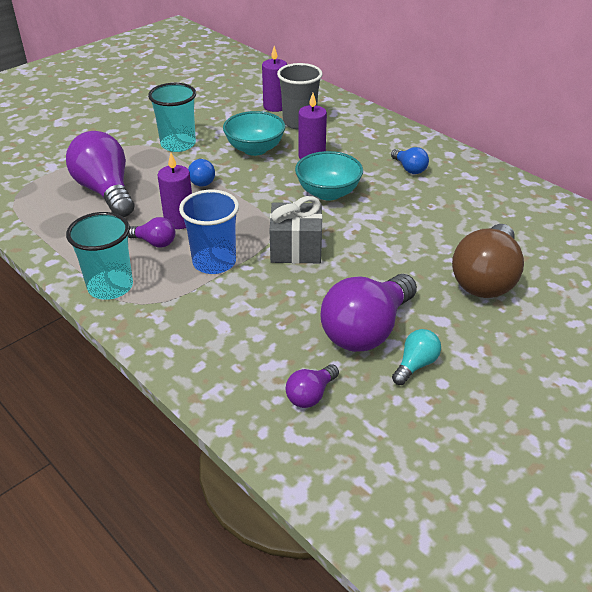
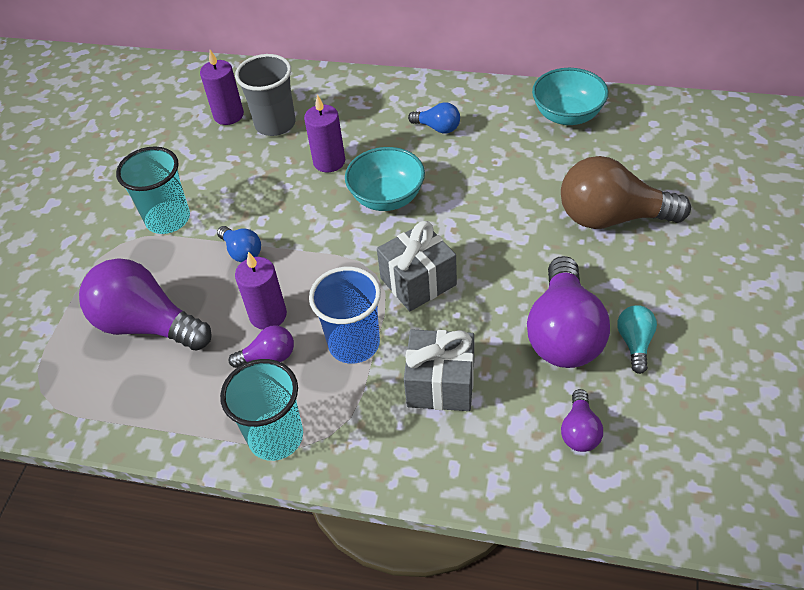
camera: 30 degrees left, 10 degrees up
(244, 314) = (441, 384): none -> grey gift
(255, 149) = (260, 182): turquoise bowl -> turquoise bowl (567, 115)
(485, 279) = (612, 217): brown light bulb -> brown light bulb turned 105 degrees clockwise

